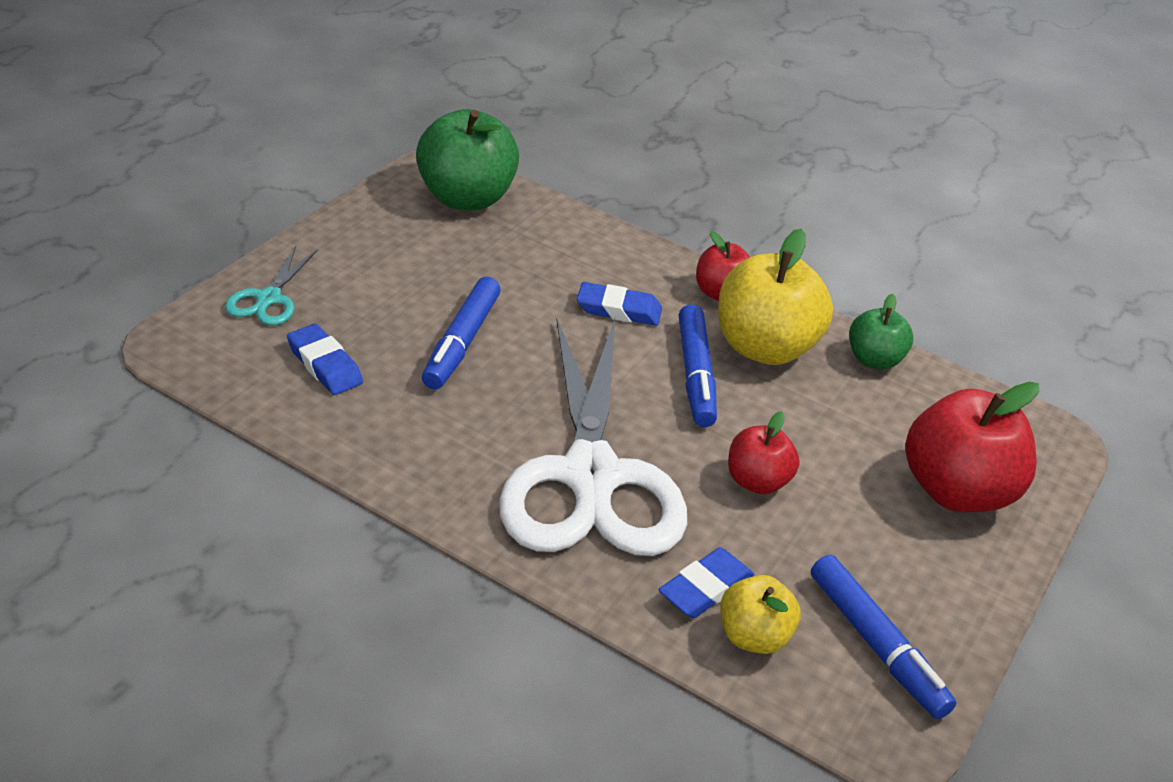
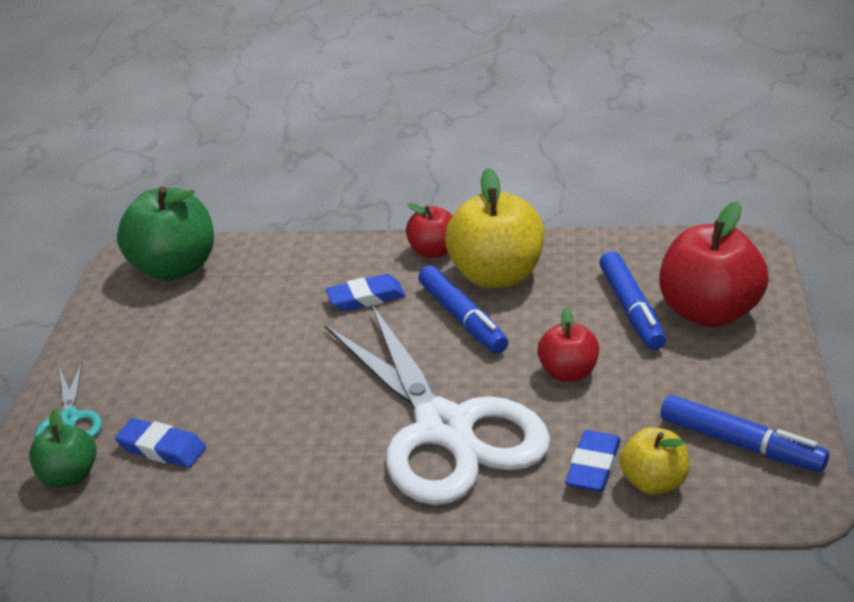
camera: 20 degrees left, 5 degrees down
(461, 342) = (261, 379): blue marker -> blue marker (631, 309)
(874, 360) = (581, 248): green apple -> green apple (69, 476)

